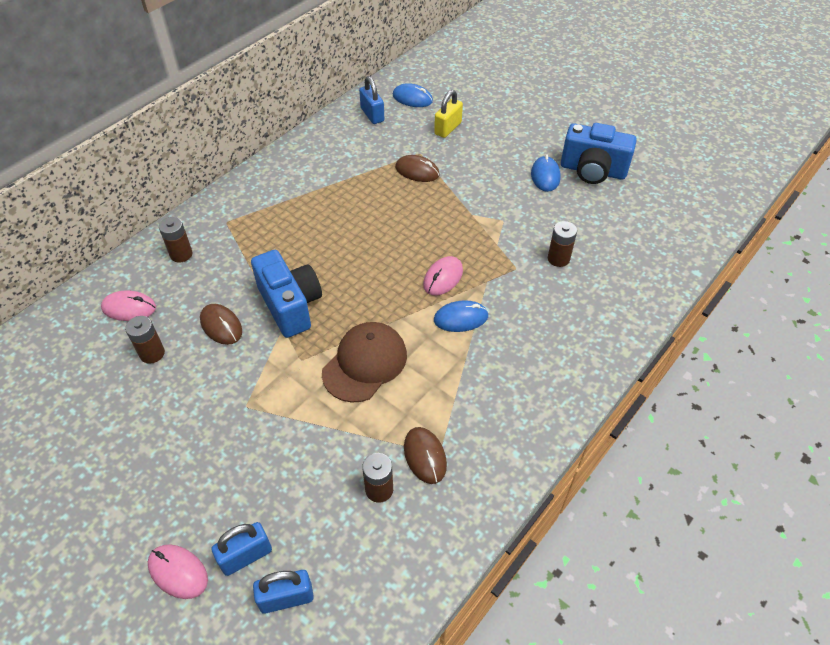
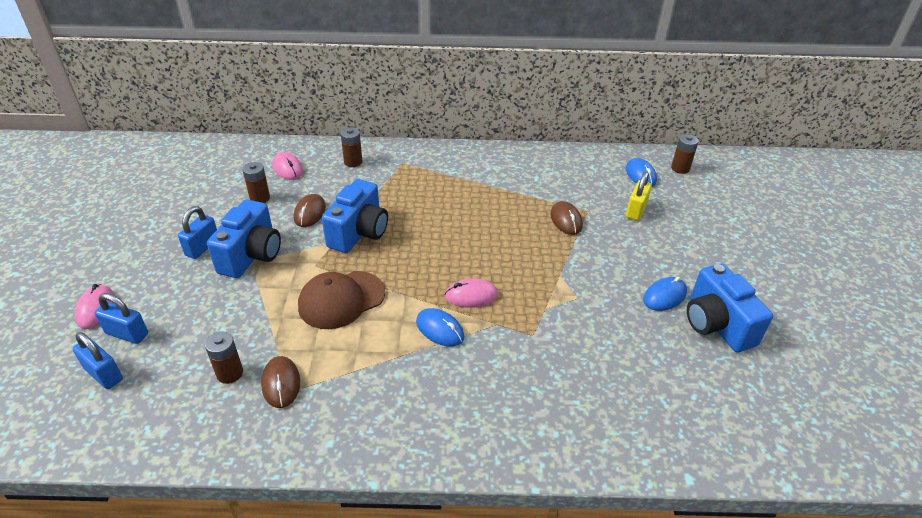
camera: 50 degrees right, 10 degrees down
(235, 401) = (251, 255): none -> blue camera
(365, 363) = (341, 300): brown cap -> brown cap turned 150 degrees clockwise
(372, 115) = (592, 166): blue padlock -> blue padlock (202, 247)
(425, 456) = (281, 383): brown mouse -> brown mouse turned 45 degrees counterclockwise
(448, 128) = (636, 210): yellow padlock -> yellow padlock turned 60 degrees counterclockwise
(558, 259) = (576, 357): brown battery -> brown battery (680, 168)

